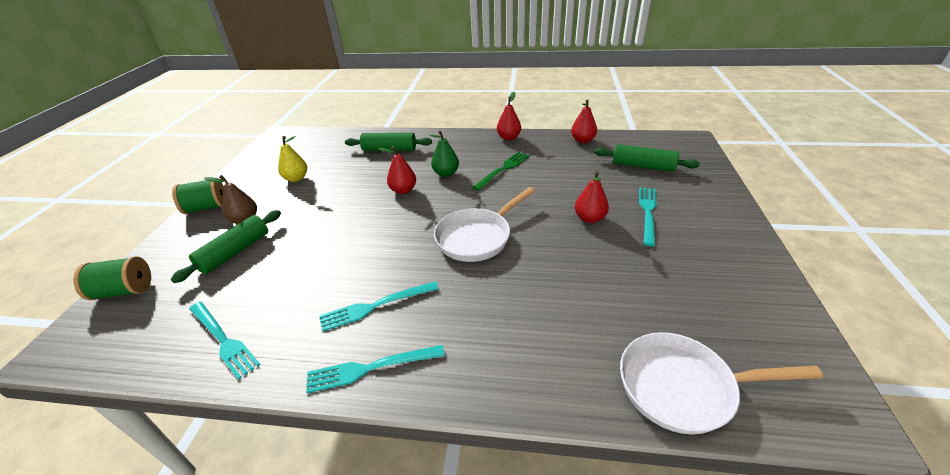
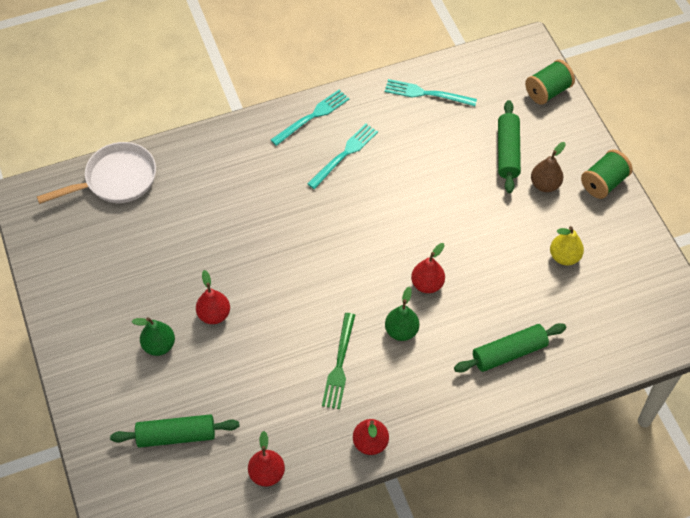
camera: 150 degrees right, 20 degrees up
(477, 237) = (309, 249): white pan -> none
(648, 213) = (159, 345): turquoise fork -> green pear

